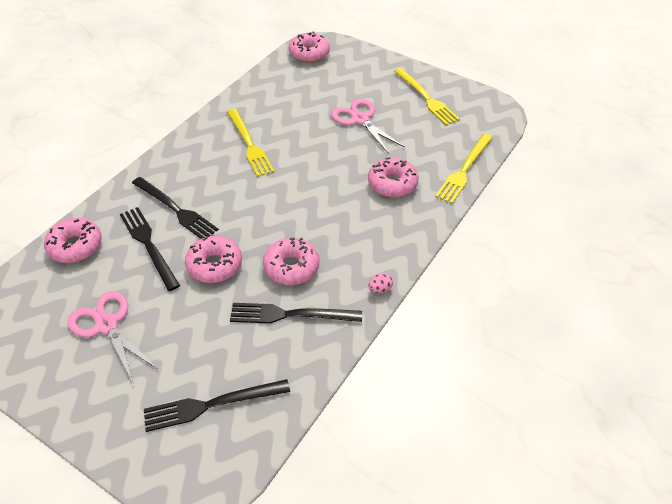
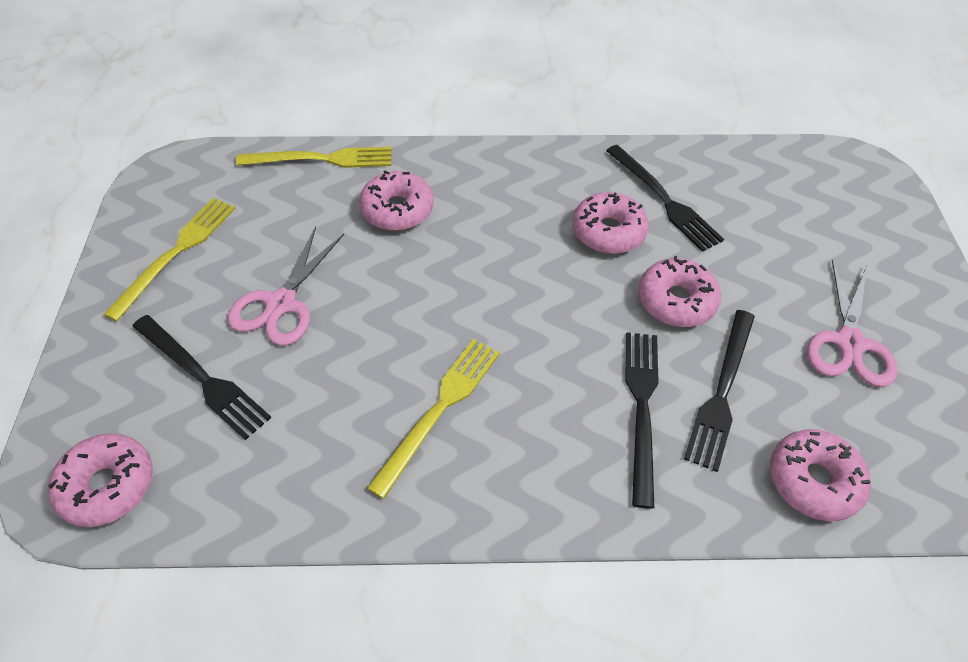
camera: 125 degrees left, 5 degrees up
(211, 404) = (808, 200): black fork -> black fork (202, 378)
(380, 289) = (565, 152): pink egg -> none

